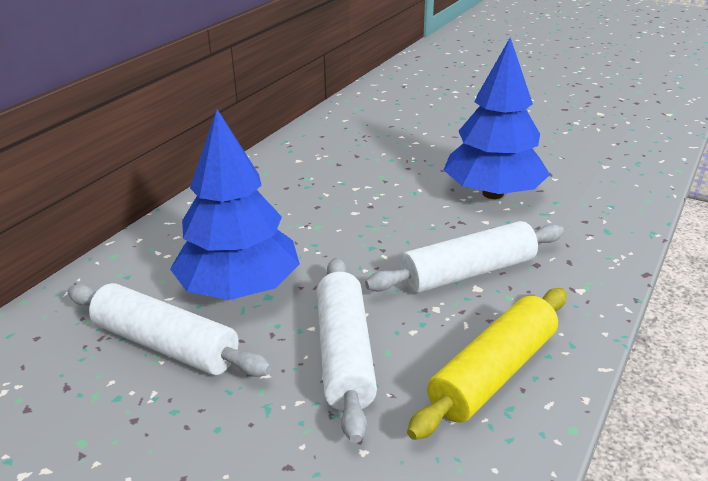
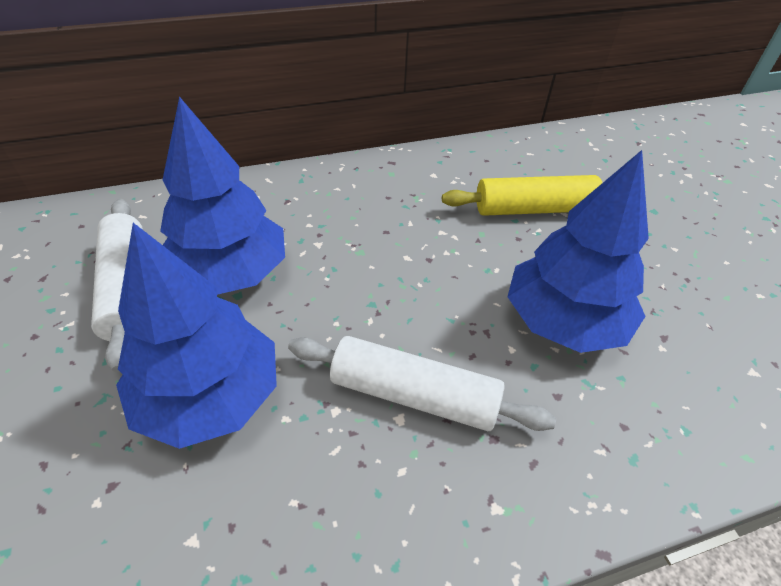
camera: 40 degrees right, 15 degrees up
(345, 354) = (210, 396): white rolling pin -> blue tree
(493, 373) = (283, 527): yellow rolling pin -> yellow rolling pin (534, 209)

